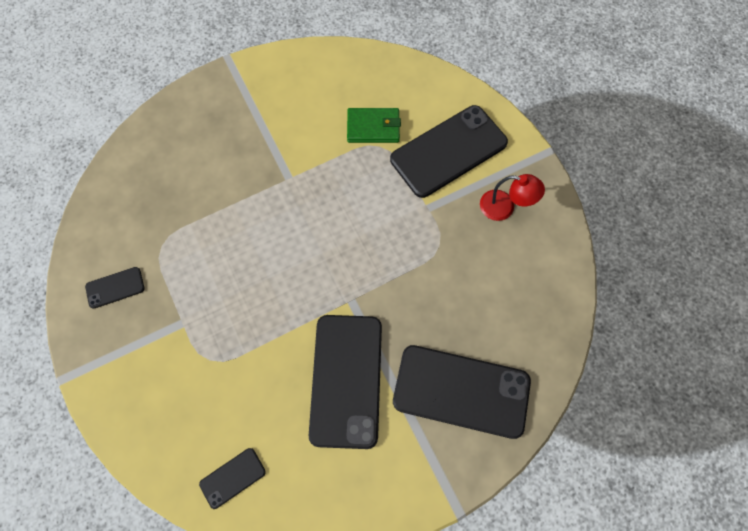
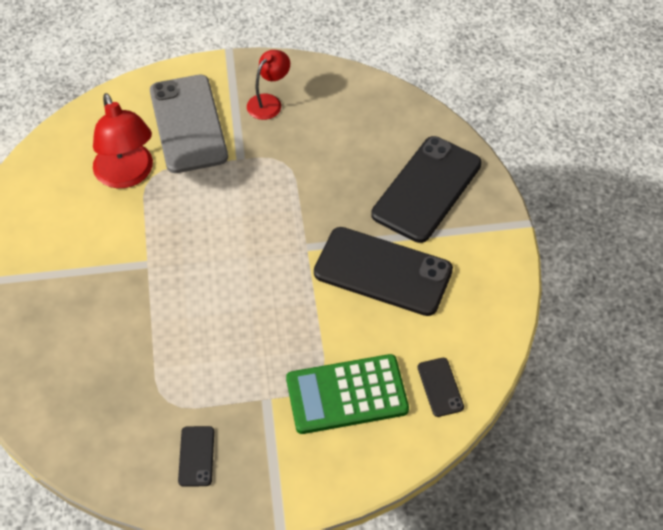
camera: 70 degrees left, 15 degrees down
(202, 391) = (347, 395): none -> green calculator
(373, 127) = (127, 175): green wallet -> red lamp
(448, 151) = (188, 124): black phone -> grey phone

